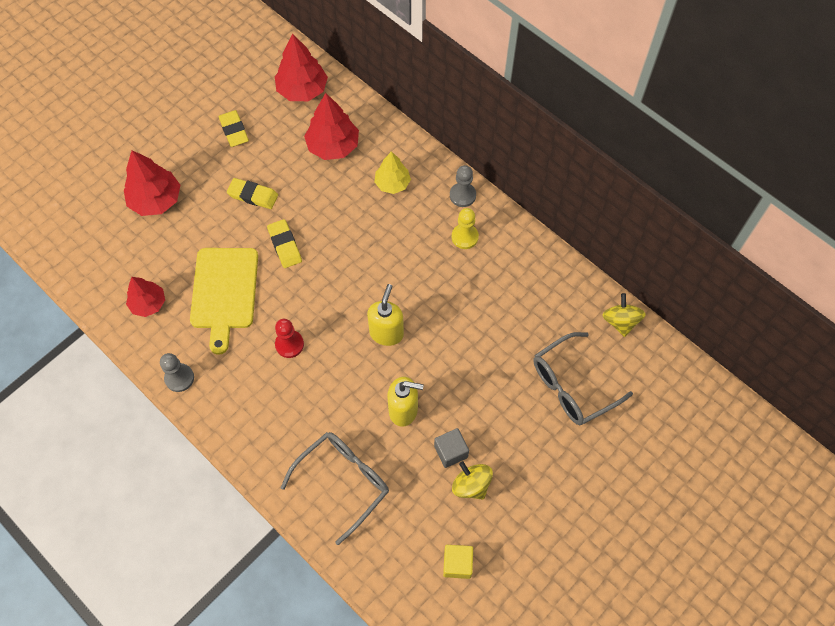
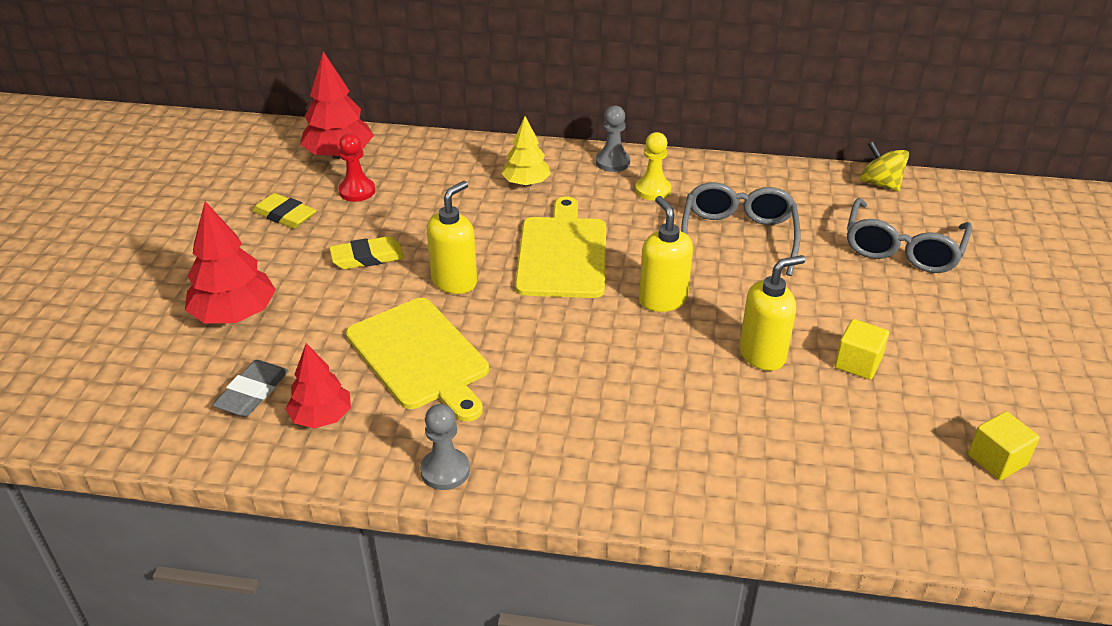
camera: 35 degrees left, 25 degrees down
(128, 265) = (252, 392): none -> grey eraser
(285, 245) = (455, 281): yellow eraser -> yellow soap dispenser
(289, 344) = (559, 364): red pawn -> red pawn (357, 191)
(333, 146) = (424, 181): red tree -> none
(343, 481) = (776, 458): grey glasses -> grey glasses (738, 236)
(362, 259) = (562, 253): none -> yellow cutting board
(451, 451) = (858, 363): grey cube -> yellow cube
(471, 485) = (916, 380): yellow spinning top -> none

